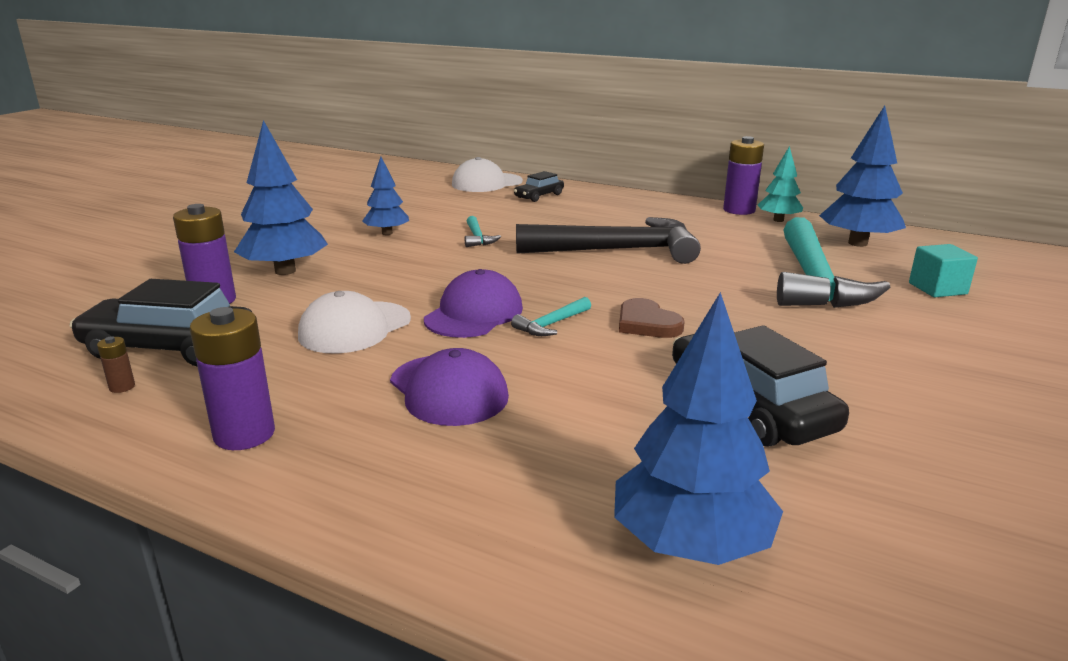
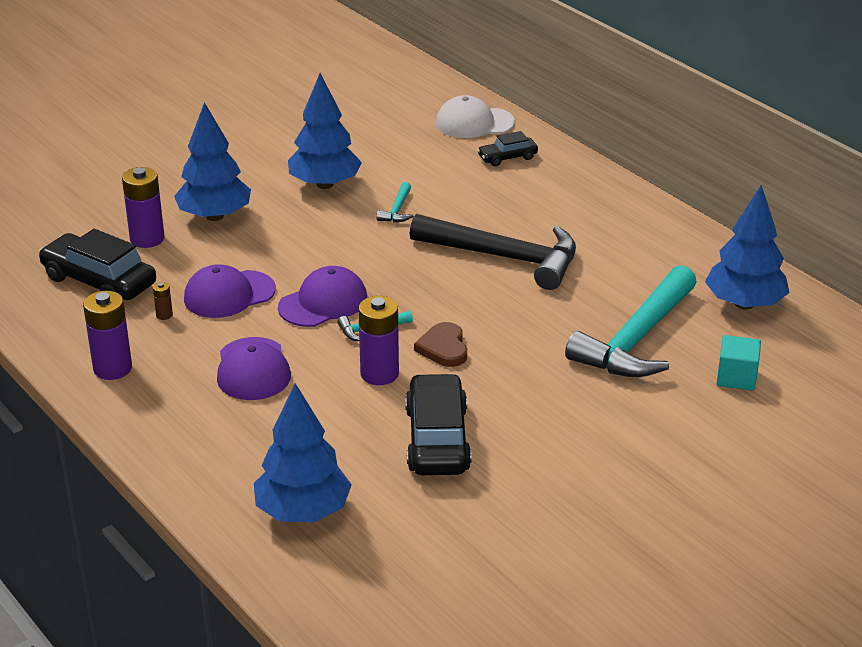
camera: 25 degrees right, 10 degrees up
(122, 387) = (58, 310): brown battery -> brown battery (164, 315)
(355, 328) = (229, 294): white cap -> purple cap
(387, 233) = (325, 184): blue tree -> blue tree, size x1.68
(739, 210) = (687, 227): purple battery -> purple battery (379, 374)
(778, 220) = (708, 252): turquoise tree -> none

